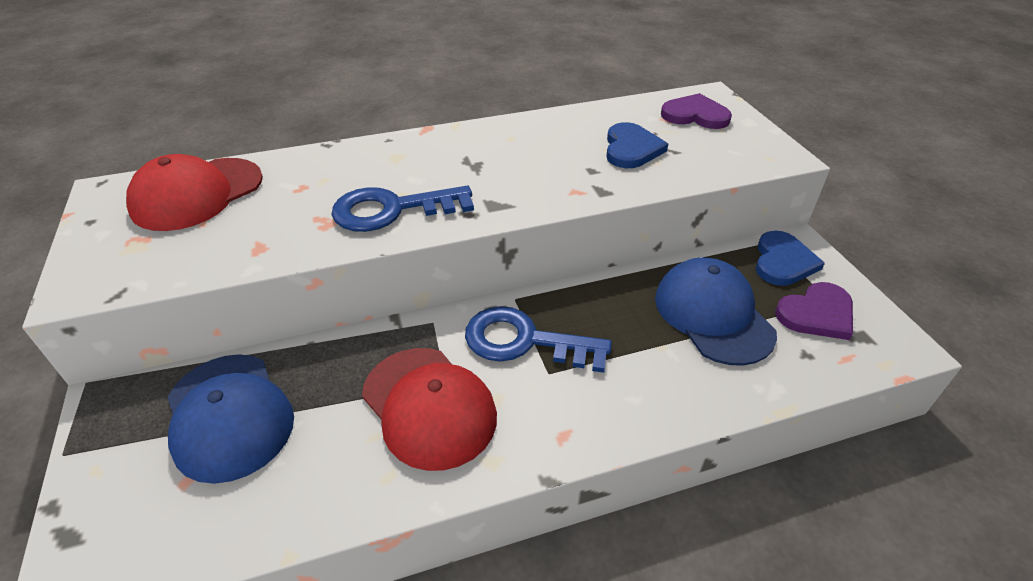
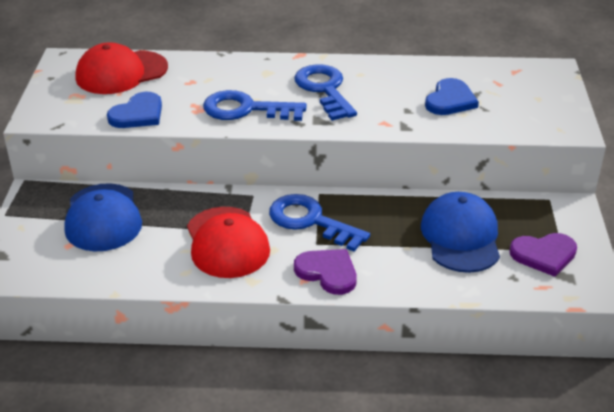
camera: 20 degrees right, 5 degrees down
(479, 164) = (324, 89): none -> blue key
(695, 115) = (525, 83): purple heart -> purple heart (327, 272)
(783, 261) = (547, 215): blue heart -> blue heart (138, 114)

